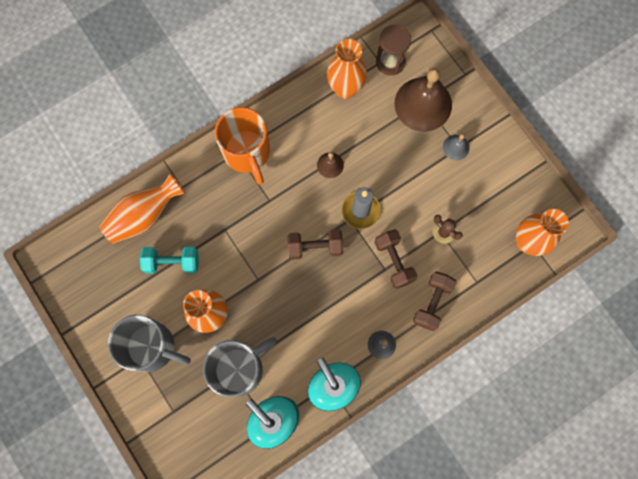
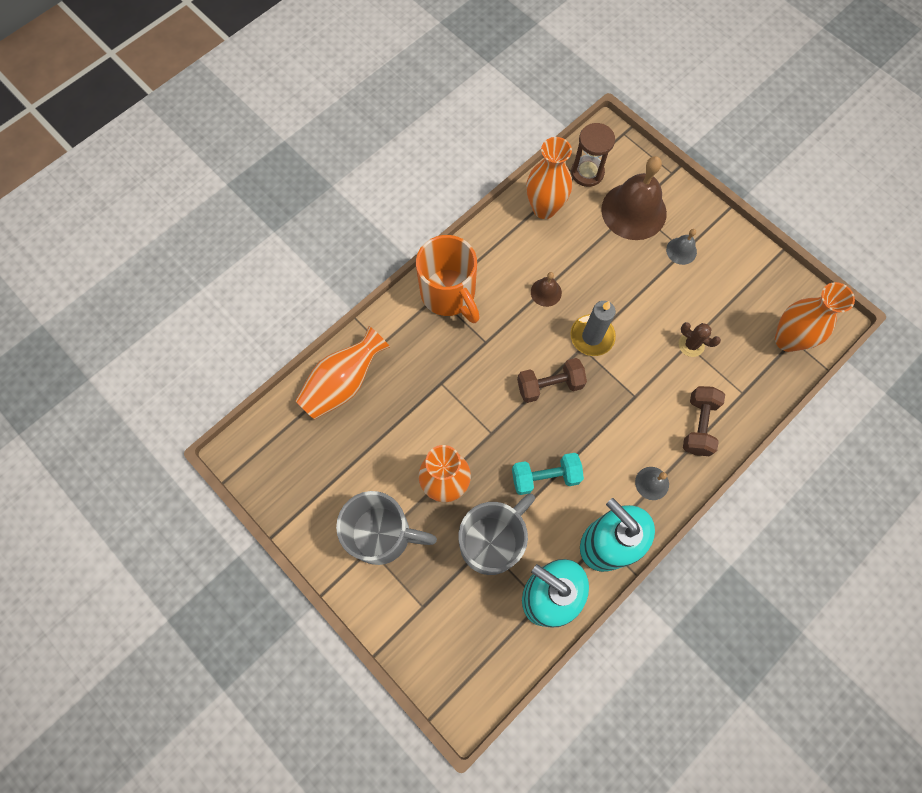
camera: 10 degrees left, 5 degrees down
(172, 262) = (387, 431): turquoise dumbbell -> turquoise dumbbell (545, 477)
(394, 261) = (643, 386): brown dumbbell -> none

